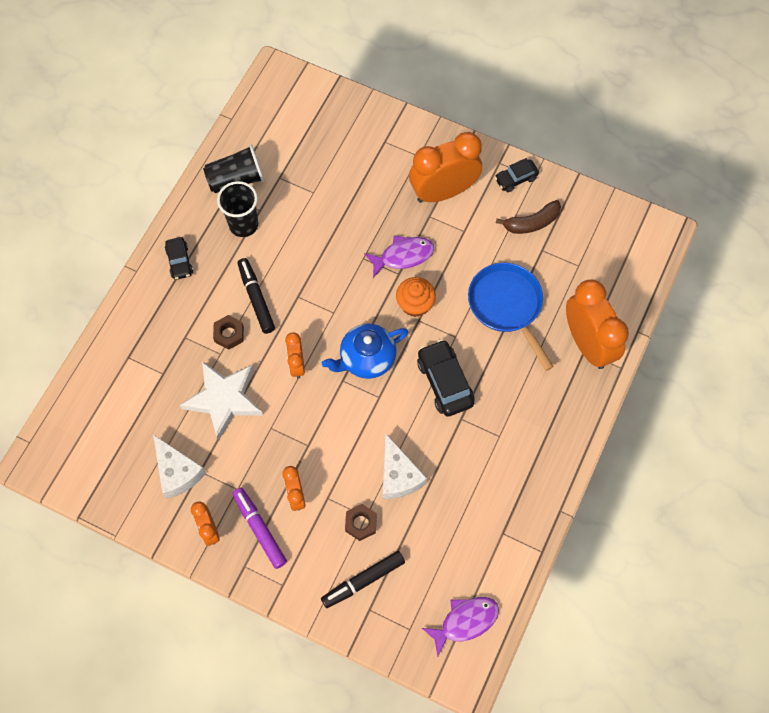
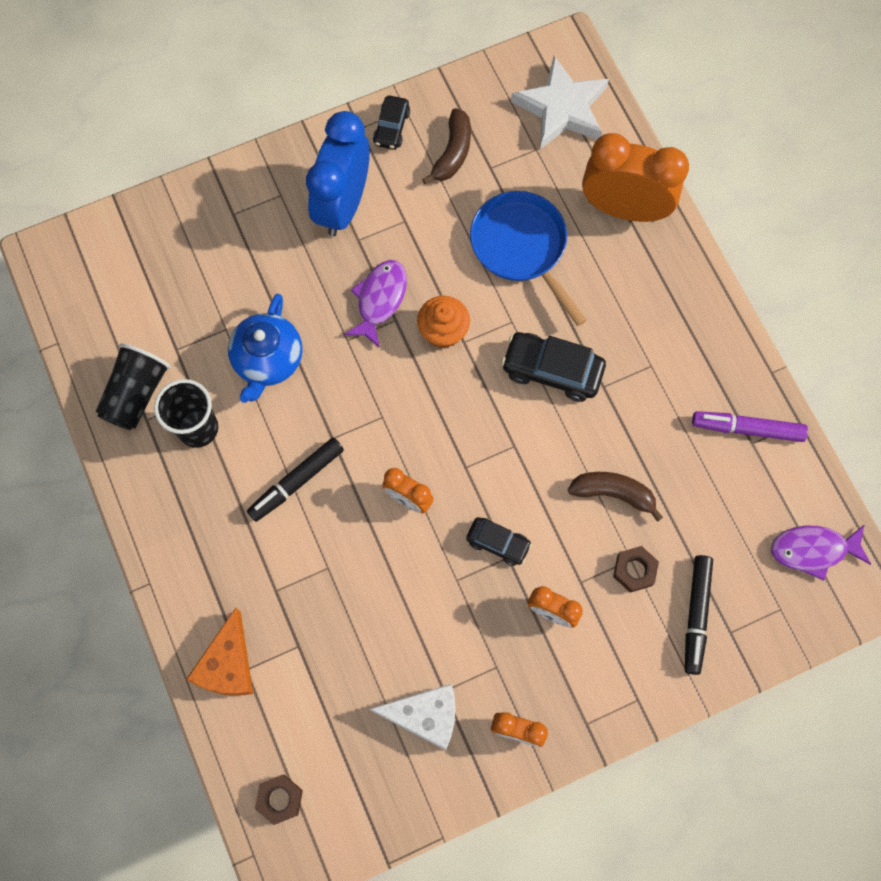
camera: 50 degrees left, 5 degrees up
(123, 346) = (228, 664): none -> orange cheese
(179, 261) = (180, 528): black car -> black car (498, 543)
(224, 399) = (383, 604): white star -> white star (562, 108)
(229, 334) = (313, 541): brown nut -> brown nut (280, 799)
(256, 298) = (296, 481): black marker -> black marker turned 60 degrees counterclockwise
(260, 529) = (559, 677): purple marker -> purple marker (747, 428)
(366, 358) = (462, 425): blue teapot -> blue teapot (268, 360)
(398, 475) = (613, 493): white cheese -> brown banana
(443, 192) = (343, 205): orange clock -> blue clock
(465, 621) = (813, 550): purple fish -> purple fish turned 105 degrees counterclockwise
(507, 306) = (522, 248): blue pan -> blue pan turned 45 degrees clockwise

